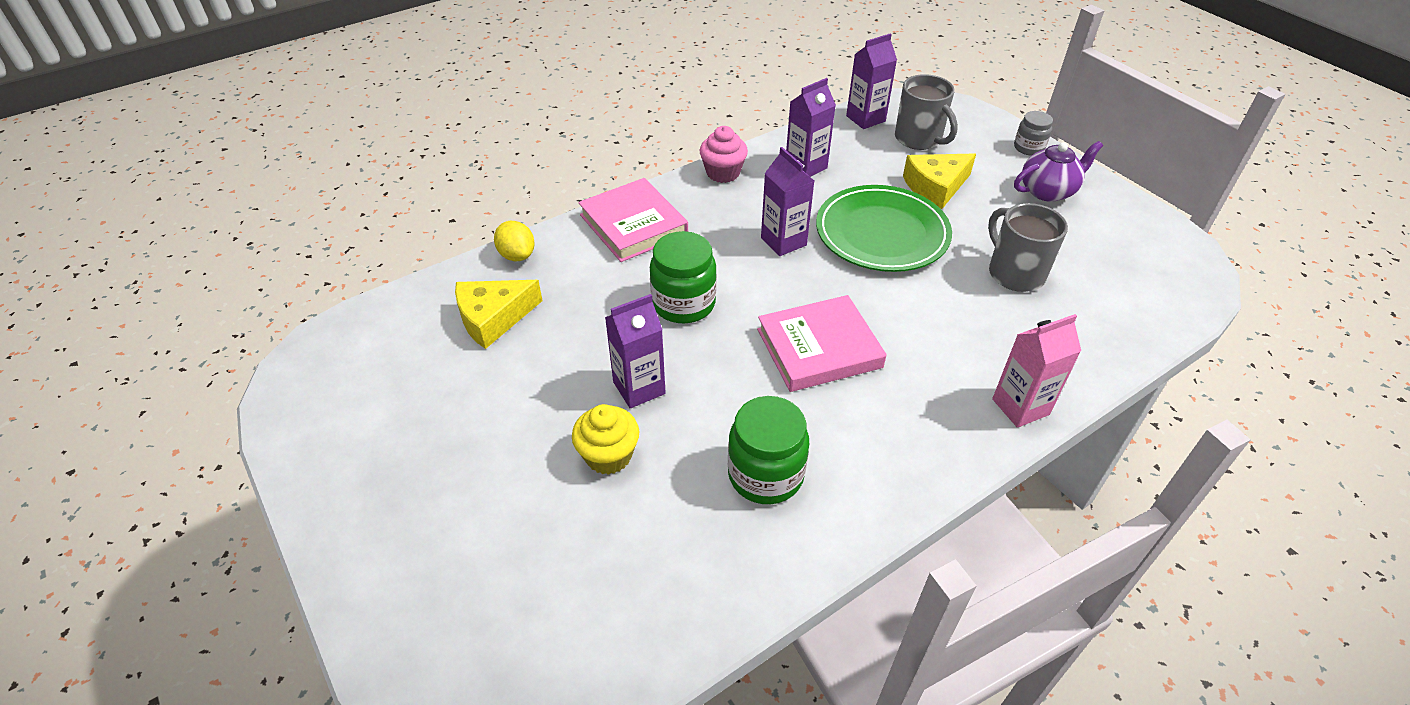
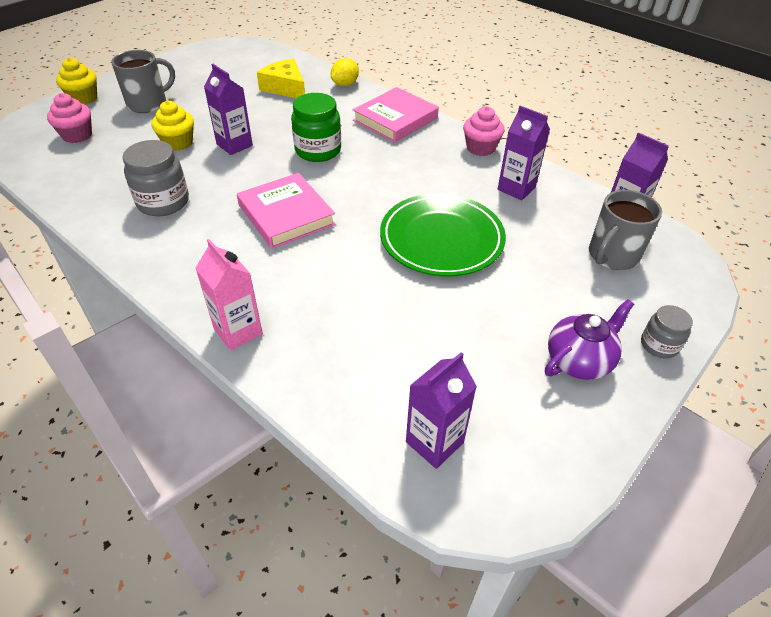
camera: 75 degrees right, 0 degrees up
(383, 607) = (84, 98): none -> yellow cupcake
(527, 606) = (77, 135): none -> pink cupcake
(765, 475) = (163, 202): green jar -> grey jar
(783, 241) = (406, 186): purple carton -> purple carton (434, 442)
(936, 187) = (533, 270): yellow cheese -> none
(1014, 273) = (419, 329): grey mug -> grey mug (148, 104)
(1048, 191) = (579, 360): purple teapot -> purple teapot turned 90 degrees counterclockwise

